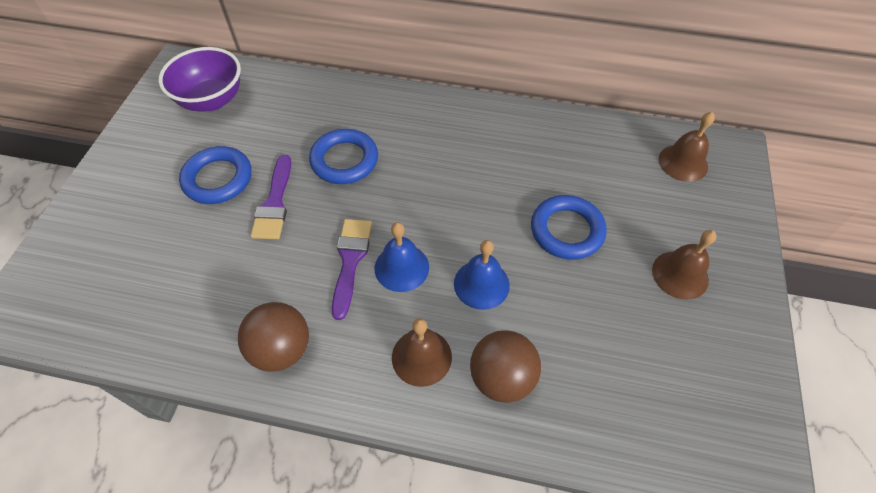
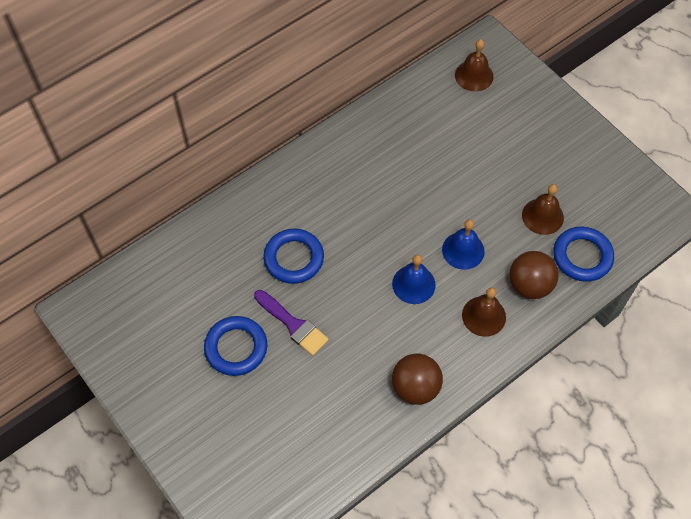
camera: 50 degrees left, 5 degrees up
(212, 100) = (145, 308): purple bowl -> none
(350, 260) = (383, 309): purple brush -> none
(567, 230) = (466, 177): blue ring -> blue ring (582, 256)
(680, 274) = (543, 147): brown bell -> brown bell (542, 216)

